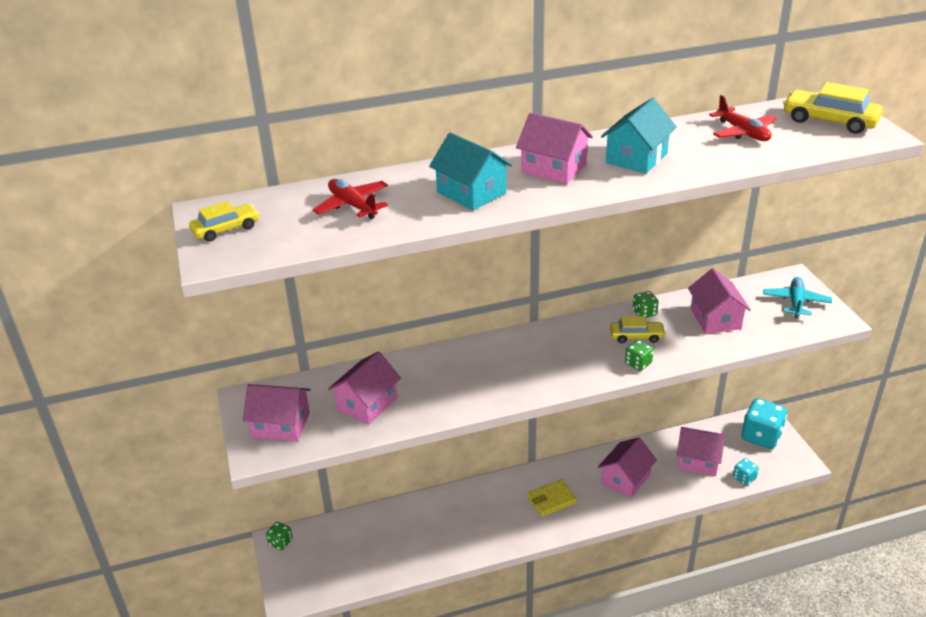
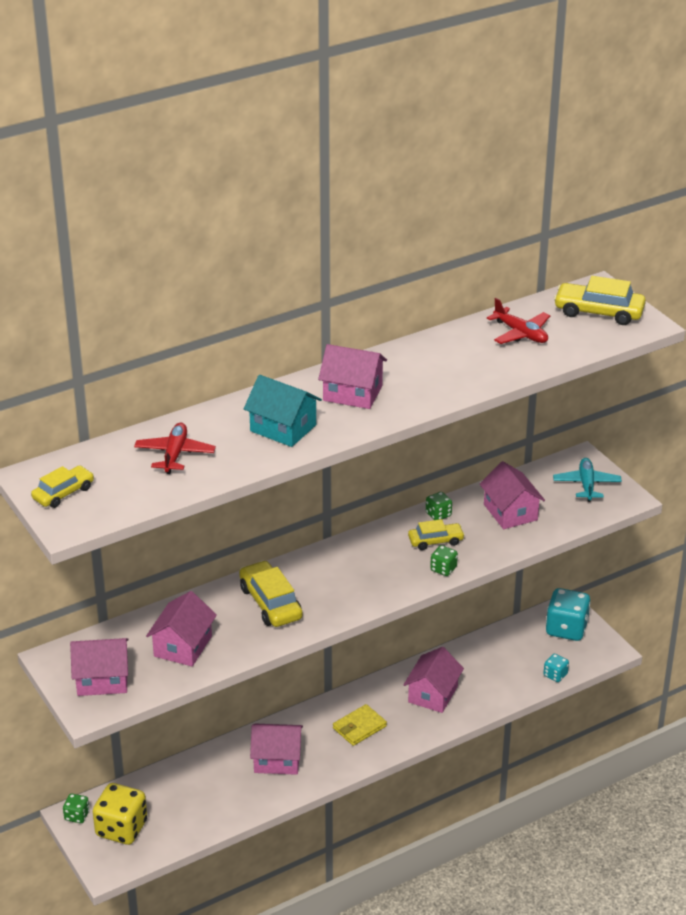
camera: 15 degrees left, 0 degrees up
(314, 561) = (121, 828): none -> yellow dice
(353, 205) = (175, 454): red plane -> red plane turned 60 degrees clockwise
(462, 374) = (270, 603): none -> yellow car
(636, 158) = (427, 373): turquoise house -> none
(698, 460) = (505, 664): pink house -> pink house (277, 760)

